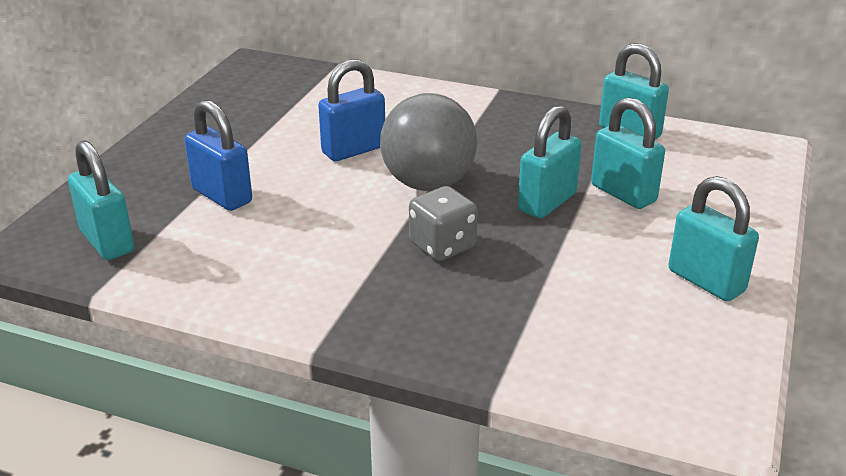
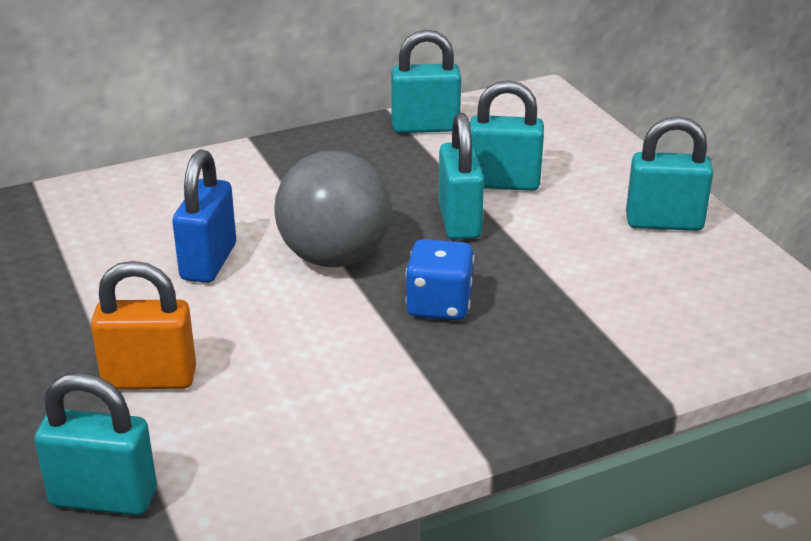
camera: 45 degrees left, 0 degrees up
(222, 196) = (149, 379): blue padlock -> orange padlock
(442, 246) = (439, 305): grey dice -> blue dice

